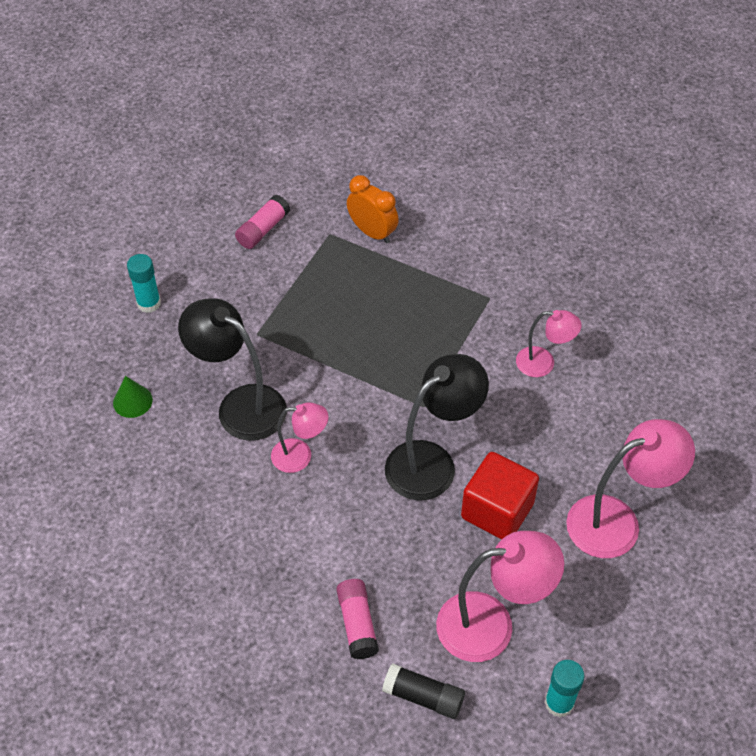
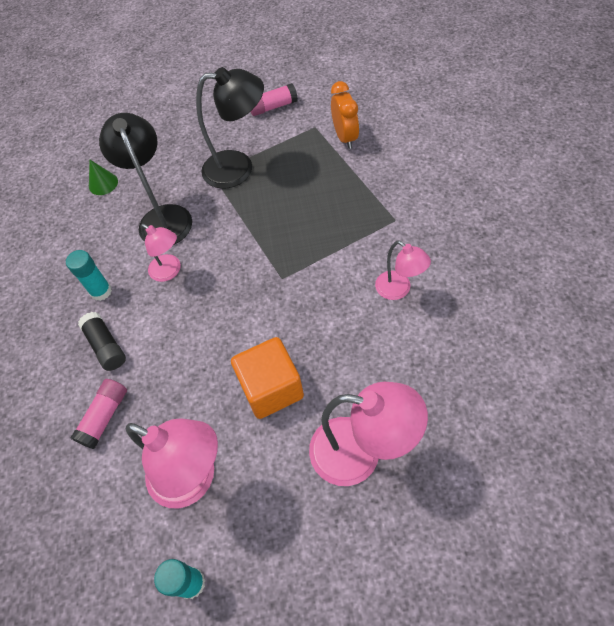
camera: 40 degrees right, 5 degrees up
(149, 303) = (165, 126): turquoise glue stick -> turquoise glue stick (101, 291)
(423, 696) = (100, 505): black glue stick -> black glue stick (106, 346)
(432, 462) = (254, 323): black lamp -> black lamp (239, 168)
(497, 510) = (271, 388): red cube -> orange cube

